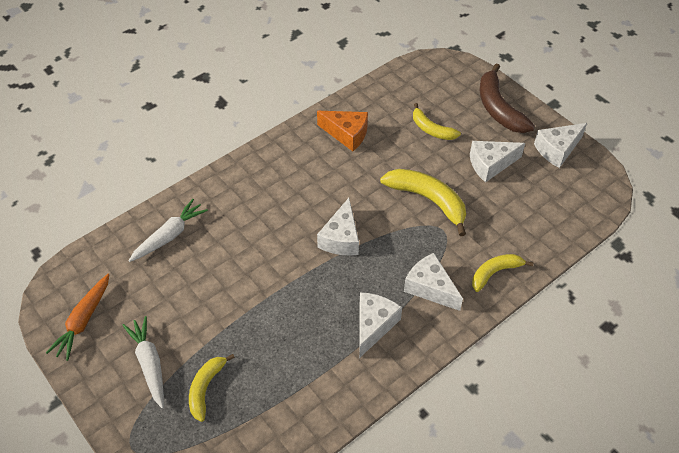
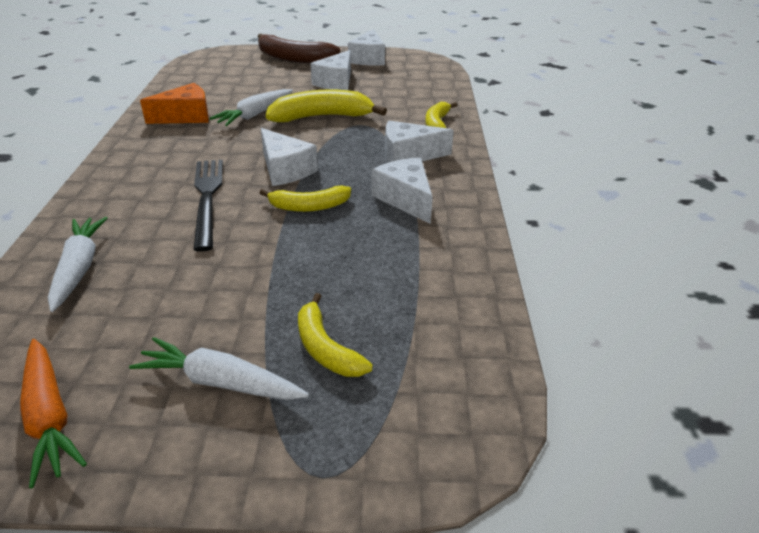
camera: 50 degrees left, 15 degrees down
(274, 229) = (207, 198): none -> black fork
(389, 164) = (255, 114): none -> white carrot
(431, 129) = (259, 85): yellow banana -> yellow banana (309, 206)

